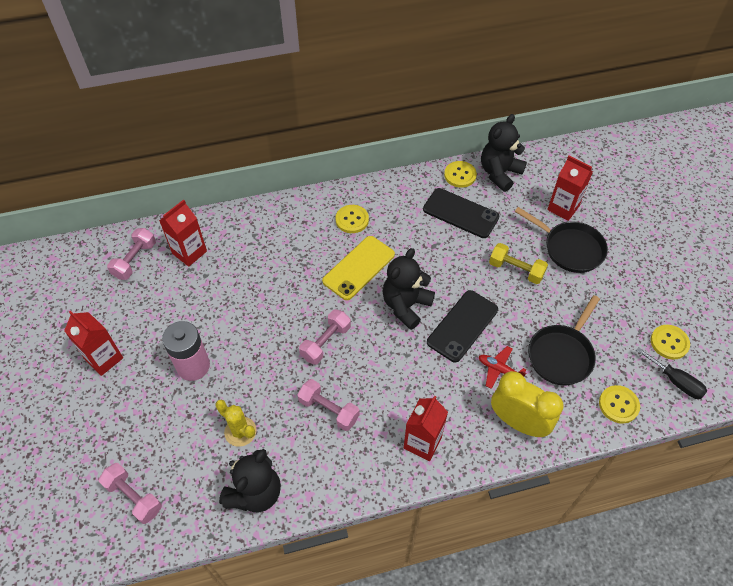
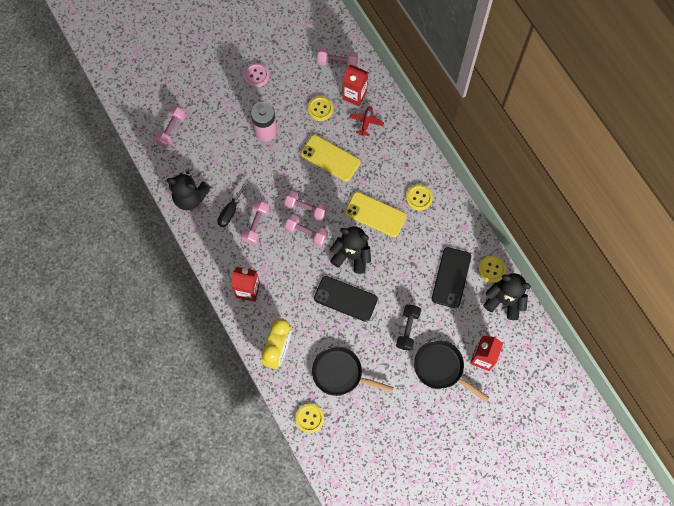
camera: 75 degrees right, 15 degrees up
(104, 359) = (256, 75): red carton -> pink button
(240, 431) = (227, 176): yellow cactus -> none
(264, 298) = (330, 158): none -> yellow phone
(360, 350) = (306, 233): none -> pink dumbbell
(499, 370) = (316, 331): red plane -> red plane (366, 122)
(516, 270) = (407, 329): yellow dumbbell -> black dumbbell
(570, 248) = (441, 368): black pan -> black pan turned 105 degrees clockwise
(669, 342) = (373, 453): yellow button -> yellow button (320, 109)
(675, 381) = (340, 459): black screwdriver -> black screwdriver (230, 211)

